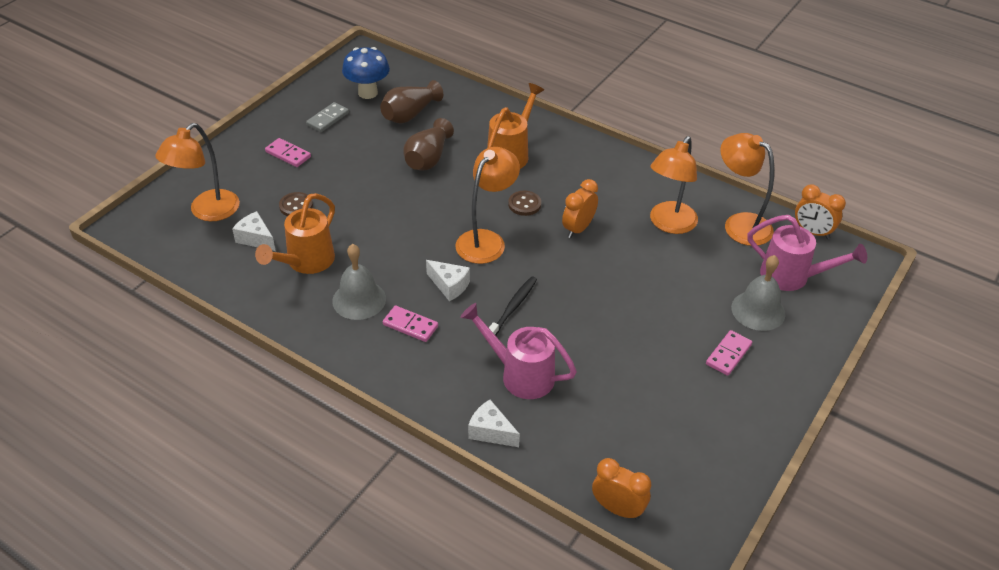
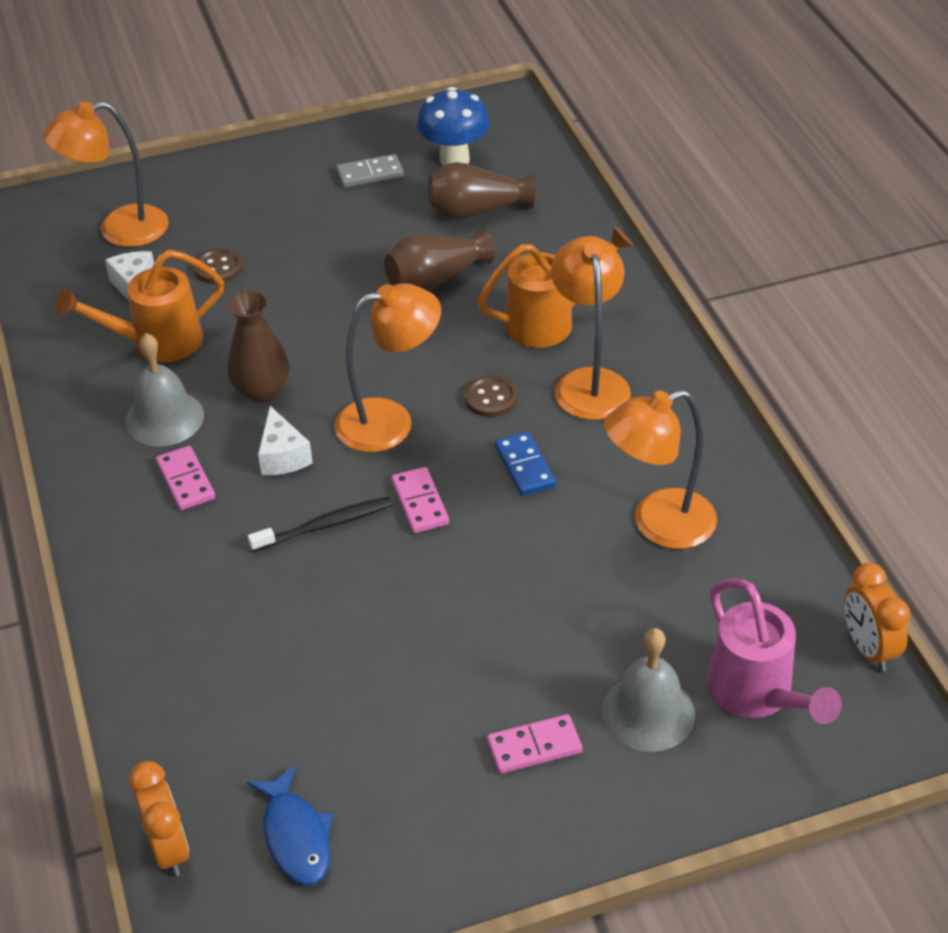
camera: 40 degrees right, 0 degrees up
(288, 154) = (277, 199): pink domino -> pink domino (420, 503)
(398, 258) = (262, 390): none -> brown vase
(491, 432) = (133, 662): white cheese -> none
(520, 375) = (242, 614): pink watering can -> none
(578, 229) = (524, 466): orange clock -> blue domino
(671, 462) = (296, 836): none -> blue fish
(739, 224) = (765, 577): orange lamp -> orange lamp (589, 382)

